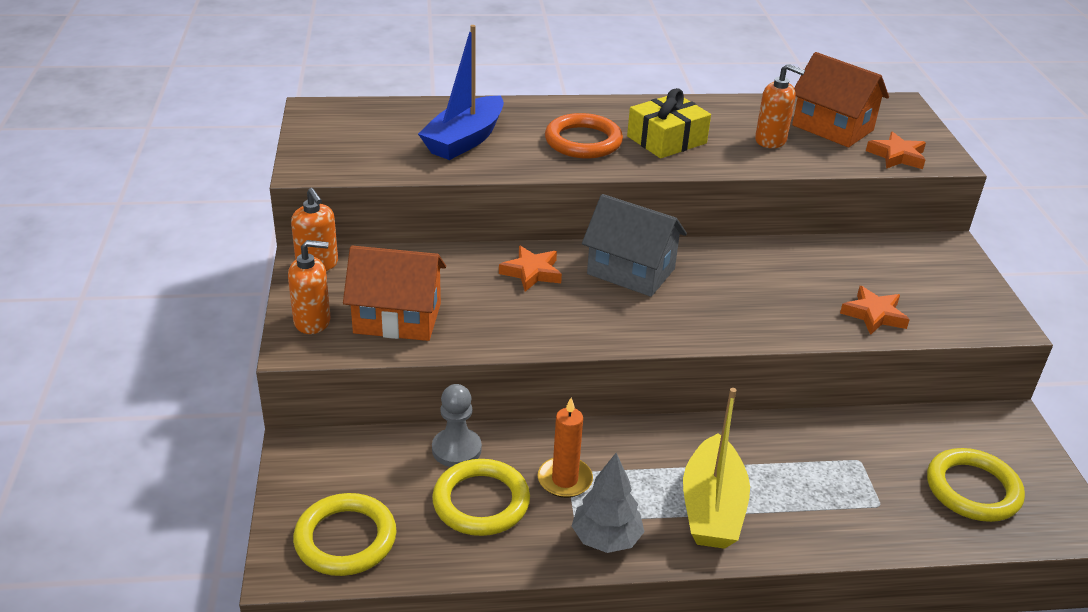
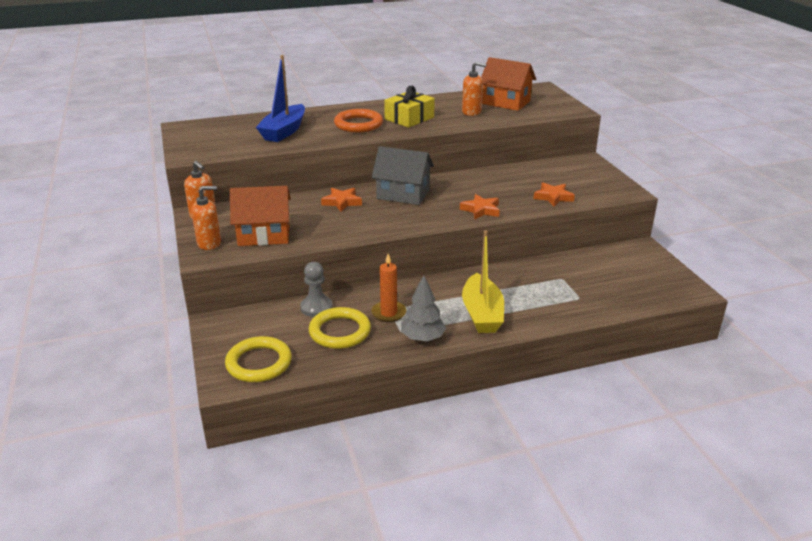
camera: 10 degrees left, 5 degrees down
(897, 156) = (547, 111): orange star -> orange star (481, 210)
(972, 489) = (630, 283): yellow ring -> none

